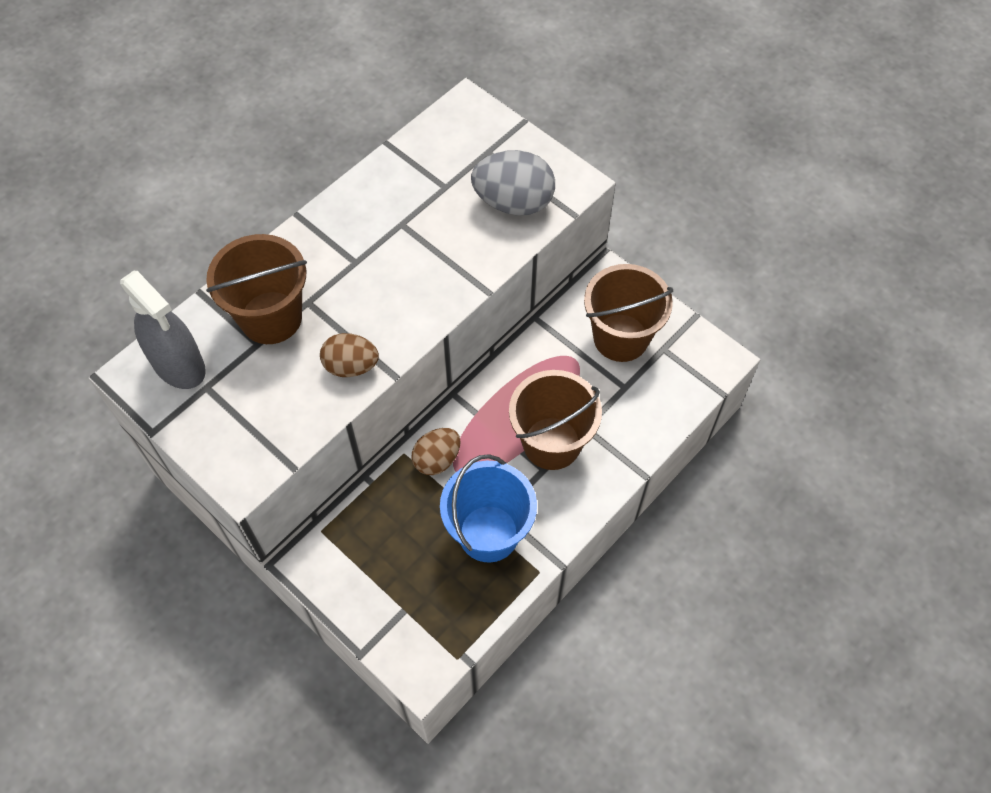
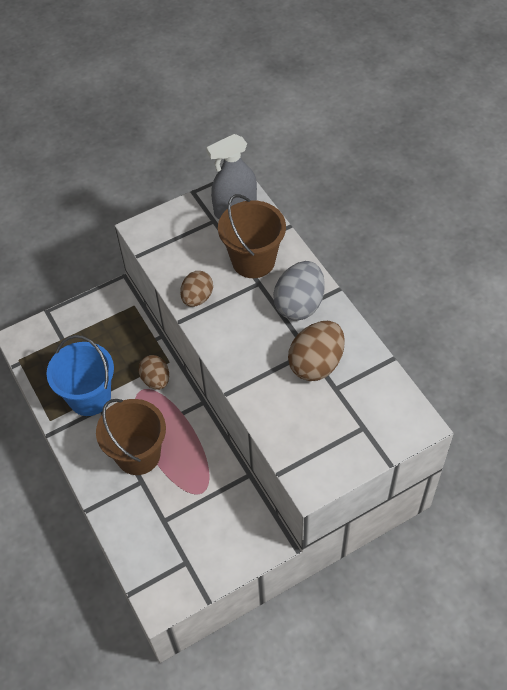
camera: 110 degrees right, 5 degrees down
(417, 212) = (316, 364): none -> brown egg
(513, 202) = (304, 432): grey egg -> grey egg (299, 304)
(621, 338) = (208, 532): brown bucket -> none

